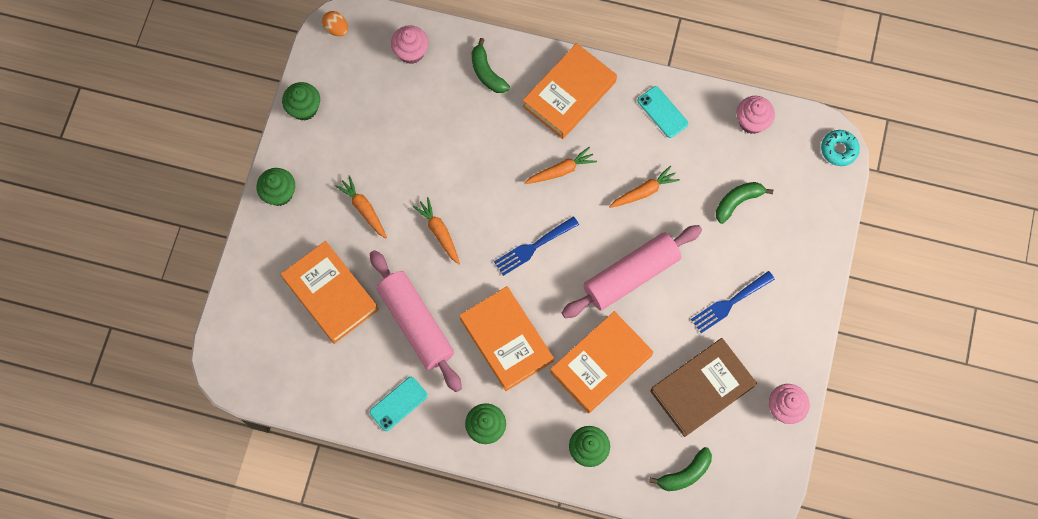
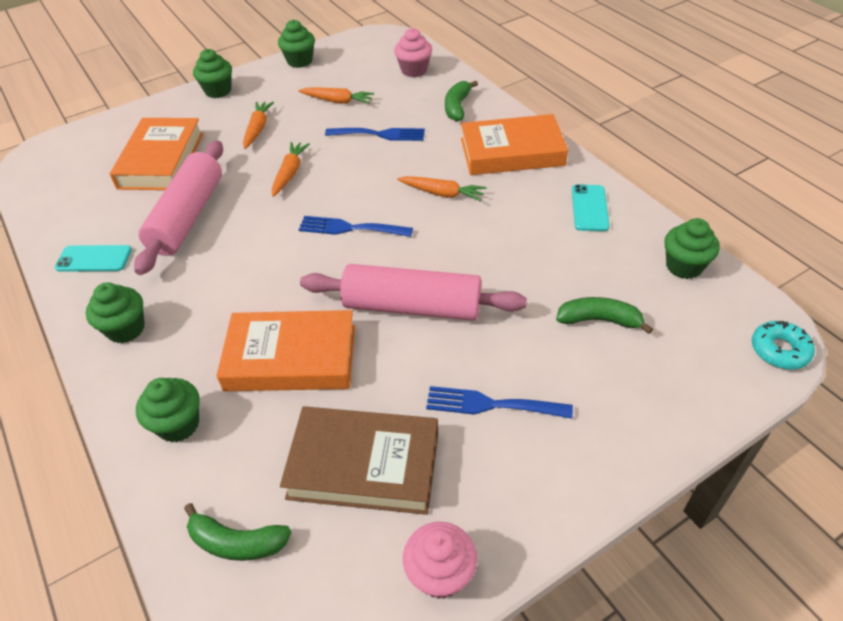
camera: 45 degrees right, 25 degrees down
(336, 29) = (379, 37): orange egg -> none
(461, 145) = (380, 134): none -> blue fork
(506, 340) = (237, 277): orange book -> none
(644, 191) = (504, 252): orange carrot -> orange carrot (337, 101)
(751, 122) = (684, 266): pink cupcake -> green cupcake

